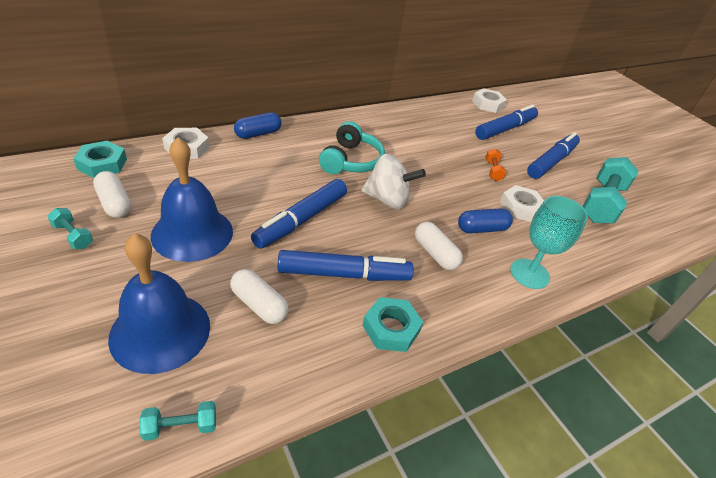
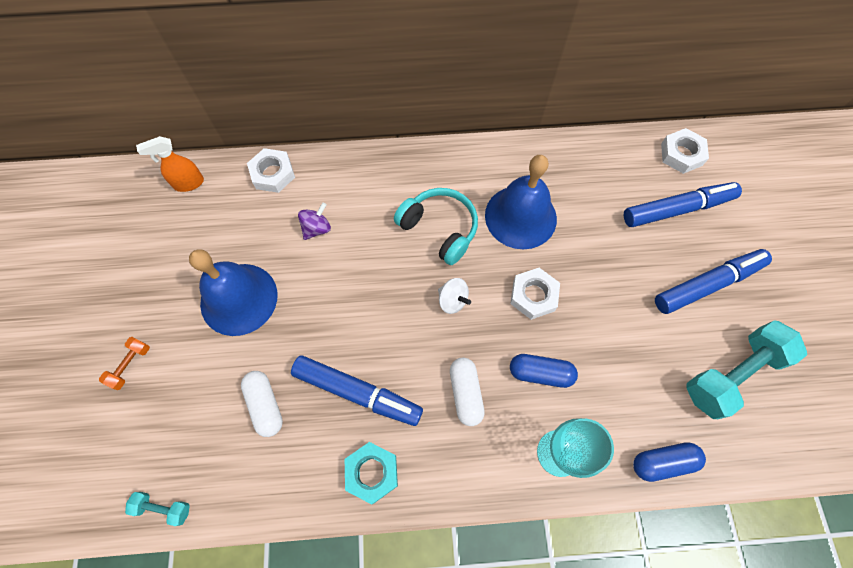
camera: 30 degrees right, 25 degrees up
(73, 236) = (140, 276): turquoise dumbbell -> none
(102, 164) = (188, 183): turquoise nut -> orange spray bottle
(114, 203) = (184, 242): white capsule -> none
(160, 331) = (177, 408): blue bell -> blue bell (520, 216)
(246, 175) = (317, 228): none -> purple spinning top
(258, 134) = (354, 164): blue capsule -> blue capsule (663, 462)
(301, 220) = (347, 308): blue marker -> none
(351, 161) = (439, 229): turquoise headphones -> turquoise headphones turned 90 degrees counterclockwise
(387, 200) = (452, 300): white spinning top -> white spinning top, size x0.58
(493, 171) = (611, 283): orange dumbbell -> orange dumbbell (130, 365)
(520, 207) = (611, 353): white nut -> white nut (533, 295)

